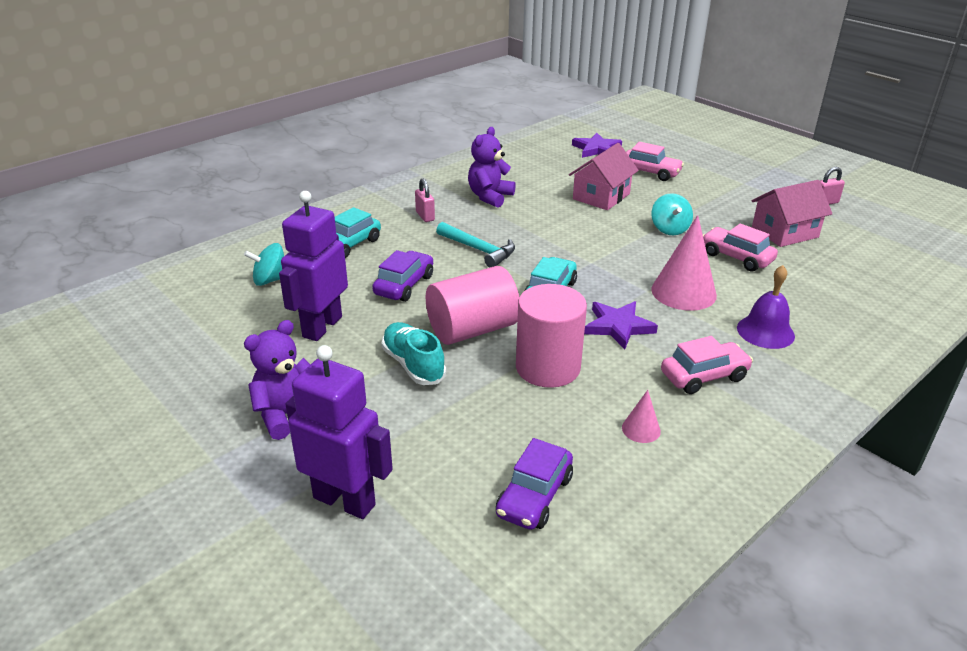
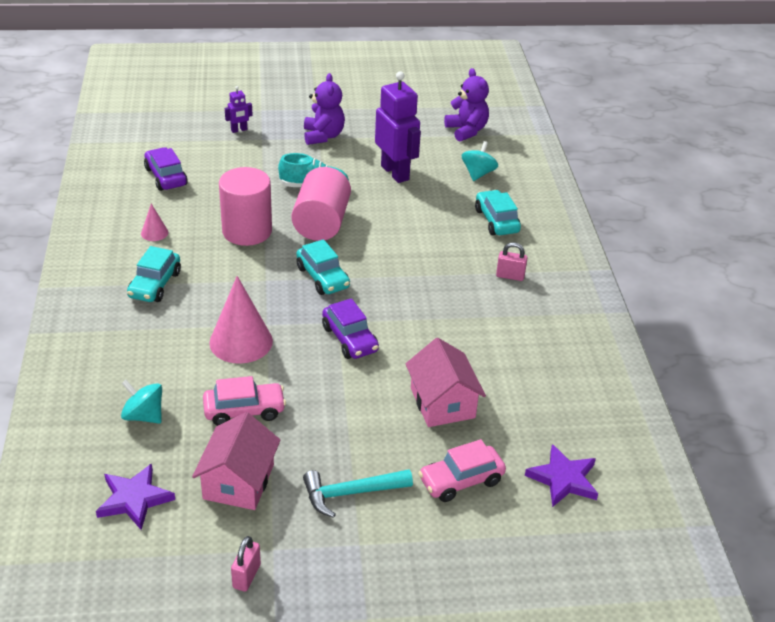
camera: 125 degrees right, 5 degrees up
(345, 501) = (239, 130): purple robot -> purple robot, size x0.46
(404, 285) = (409, 221): purple car -> purple car (350, 339)
(478, 250) = (421, 276): turquoise hammer -> turquoise hammer (351, 493)
(490, 197) = (513, 330): purple teddy bear -> purple teddy bear (466, 131)
(618, 326) = (246, 283): purple star -> purple star (134, 499)
(669, 229) = (334, 404): turquoise spinning top -> turquoise spinning top (144, 416)
(704, 376) = (155, 285): pink car -> turquoise car
(765, 331) = (149, 346): purple bell -> none

